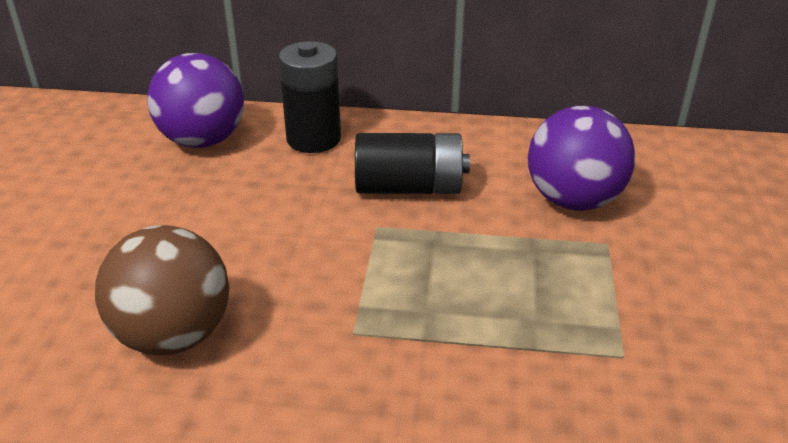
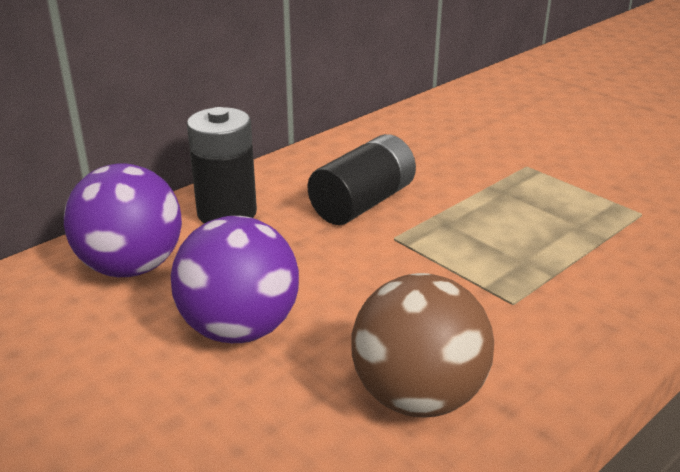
camera: 50 degrees left, 5 degrees down
(573, 200) = (466, 154): purple ball -> purple ball (239, 329)

